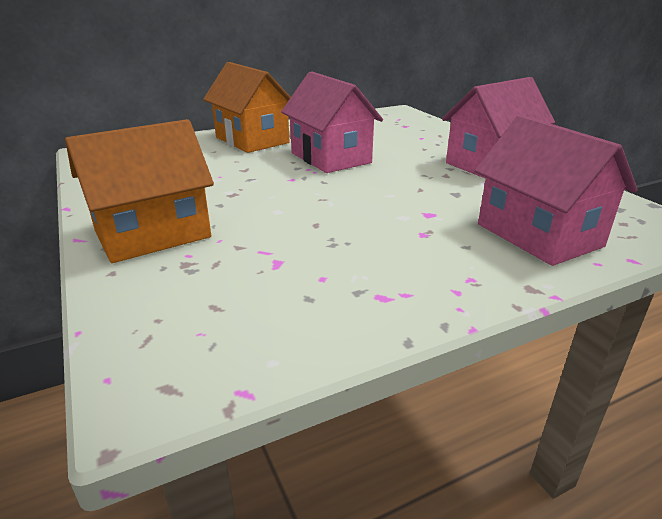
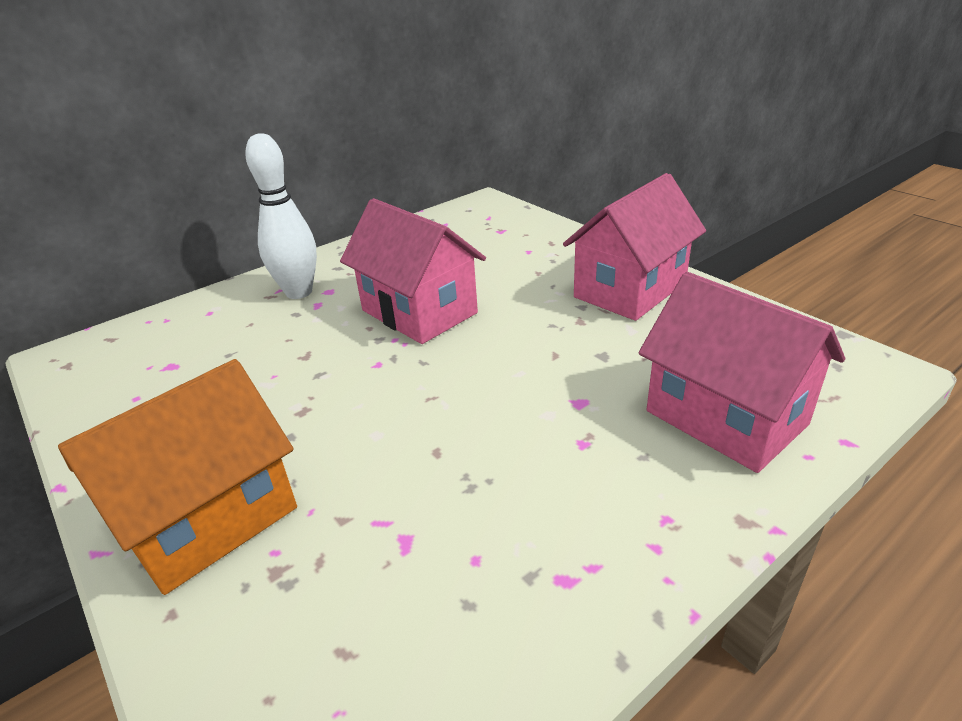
camera: 10 degrees left, 5 degrees up
(252, 140) = (299, 292): orange house -> white bowling pin

